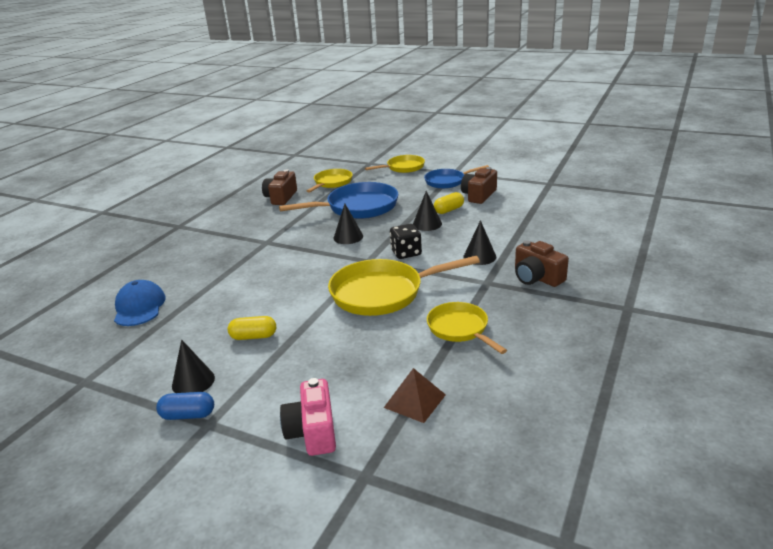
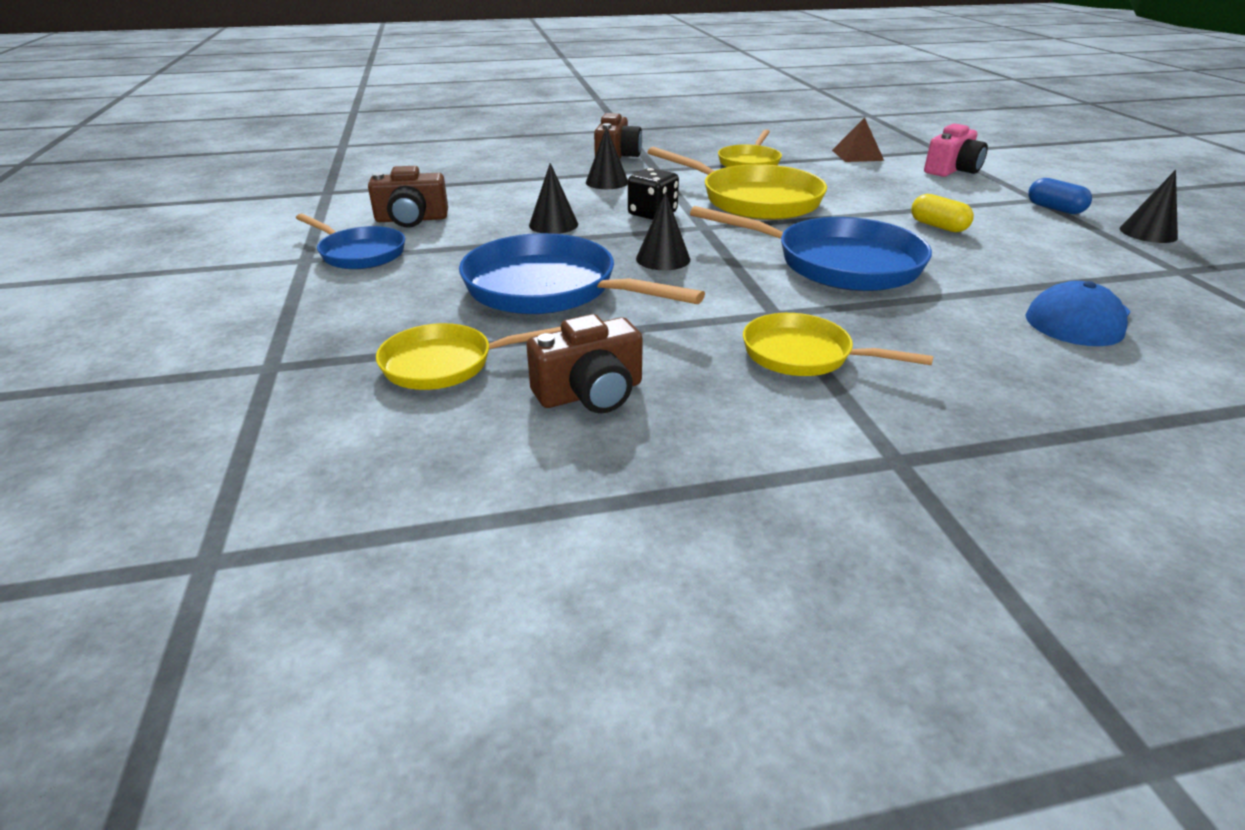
camera: 130 degrees left, 5 degrees up
(193, 381) = (1036, 223): black cone -> black cone (1148, 233)
(274, 276) = (838, 263): none -> blue pan
(403, 167) = (293, 314): yellow pan -> yellow pan (803, 355)
(449, 210) = (489, 224): yellow capsule -> none

